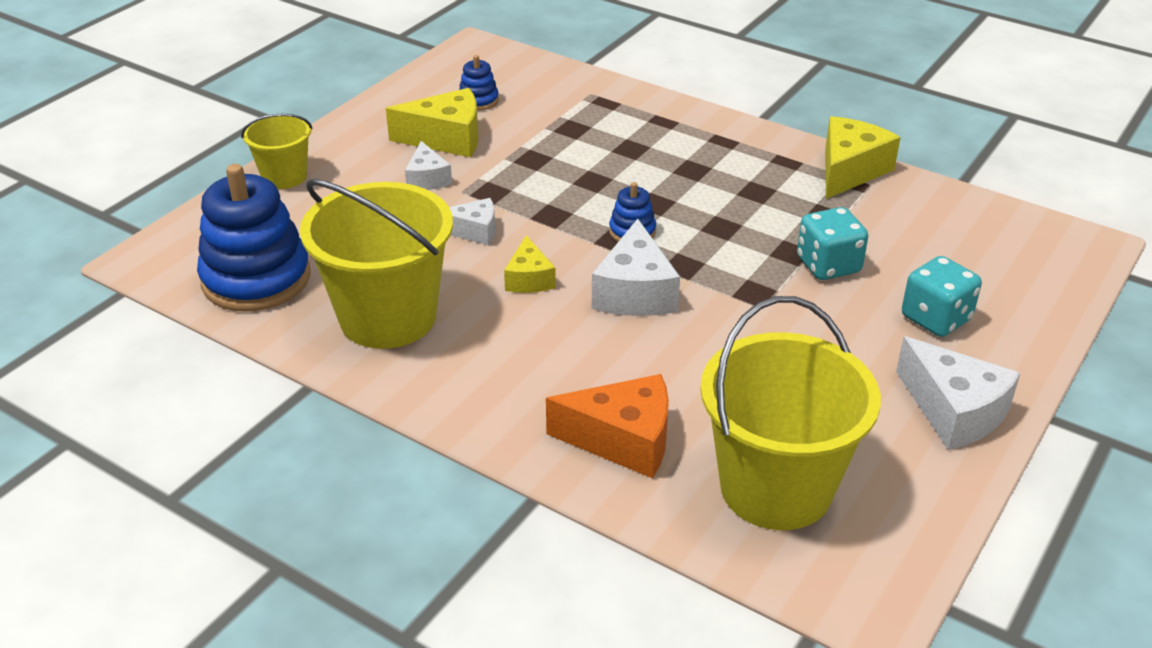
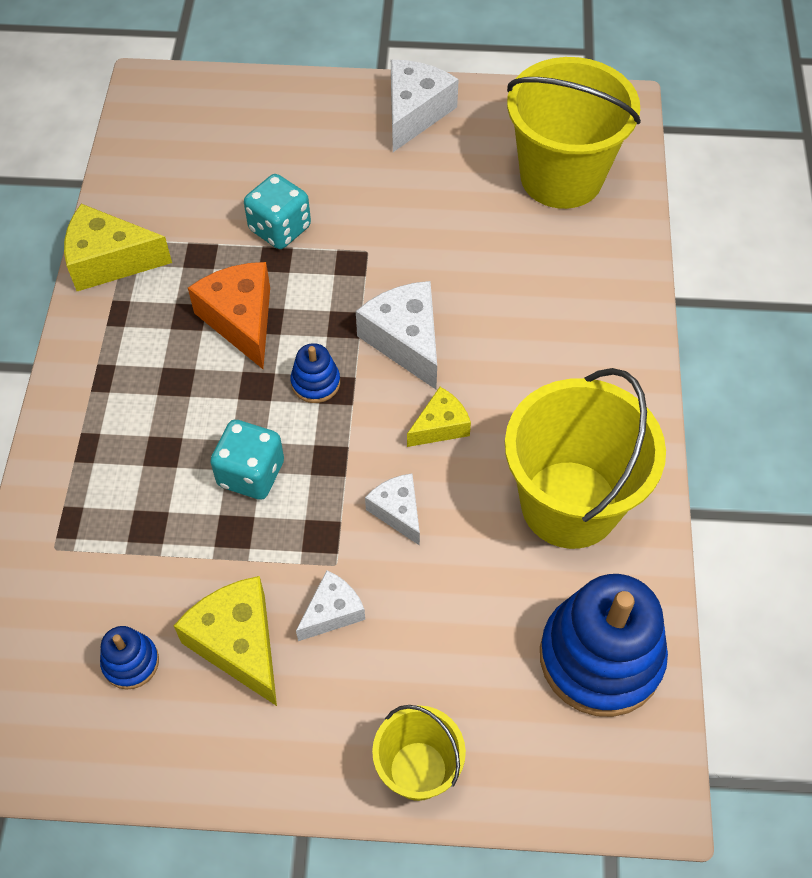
camera: 120 degrees left, 20 degrees up
(623, 440) = (583, 273): orange cheese -> orange cheese (241, 320)
(635, 292) = (405, 341): white cheese -> white cheese turned 90 degrees counterclockwise
(936, 318) = (311, 147): turquoise dice -> turquoise dice (251, 474)

